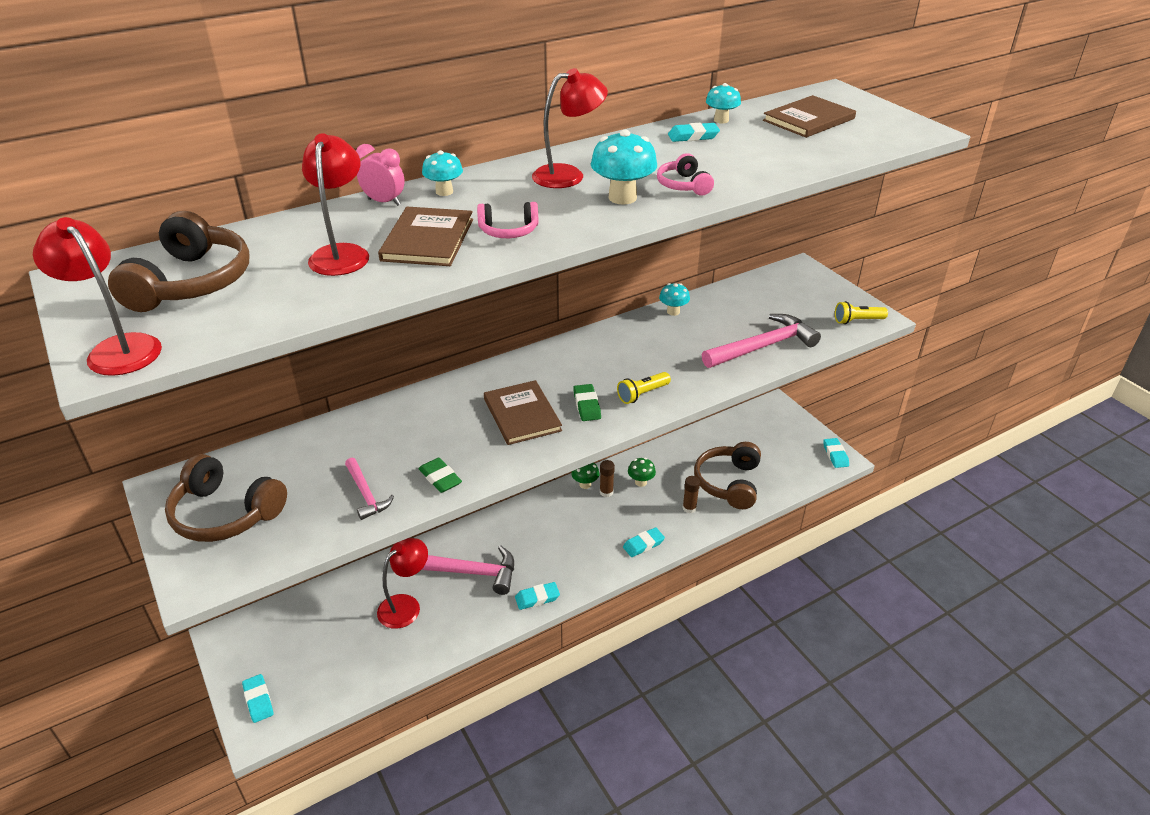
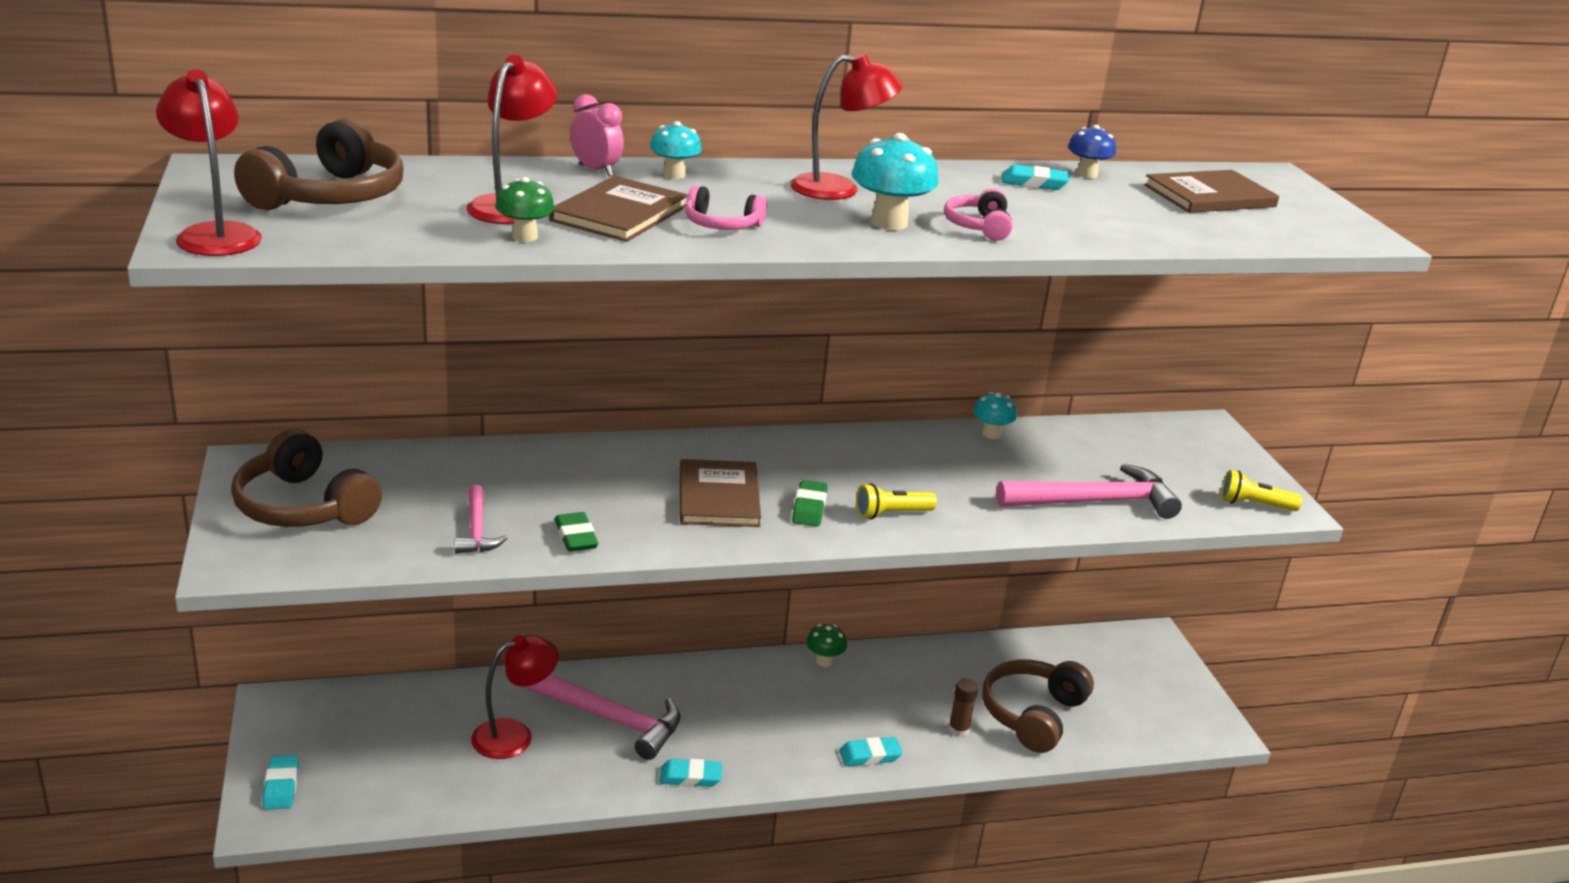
camera: 15 degrees right, 10 degrees down
(606, 492) = (849, 678): brown glue stick -> none
(641, 482) = (904, 679): green mushroom -> green mushroom (525, 237)
(721, 120) = (1086, 174): turquoise mushroom -> blue mushroom
(835, 455) = (1214, 723): turquoise eraser -> none

